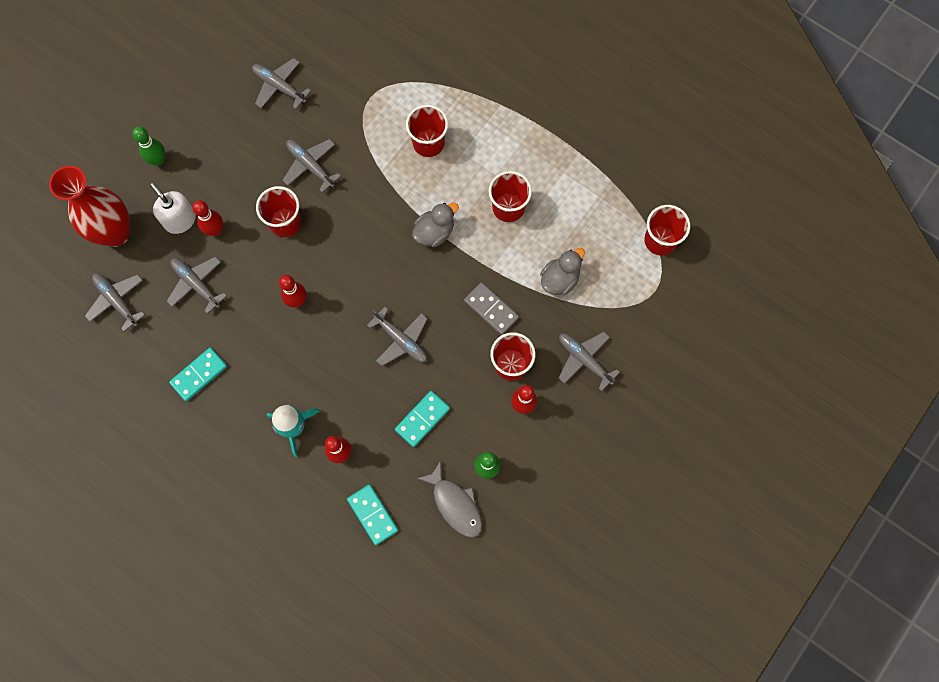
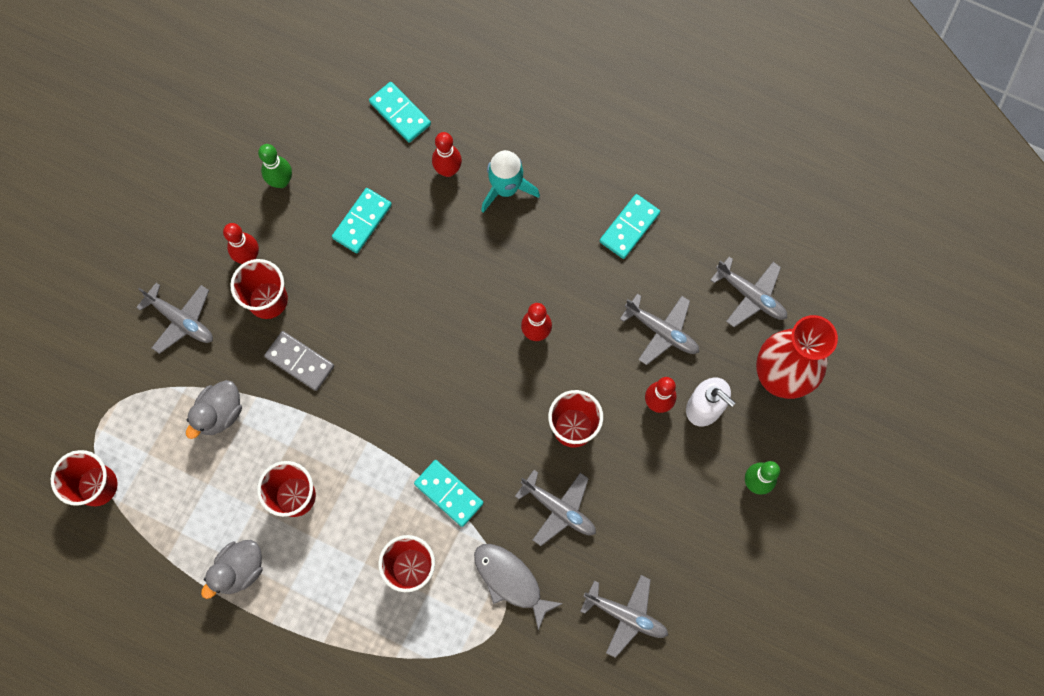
camera: 170 degrees right, 0 degrees up
(391, 190) = (449, 493): none -> turquoise domino
(401, 340) = (402, 306): grey plane -> none
(434, 232) = (384, 447): grey duck -> grey duck (239, 570)
(455, 504) = (311, 138): grey fish -> grey fish (511, 580)

